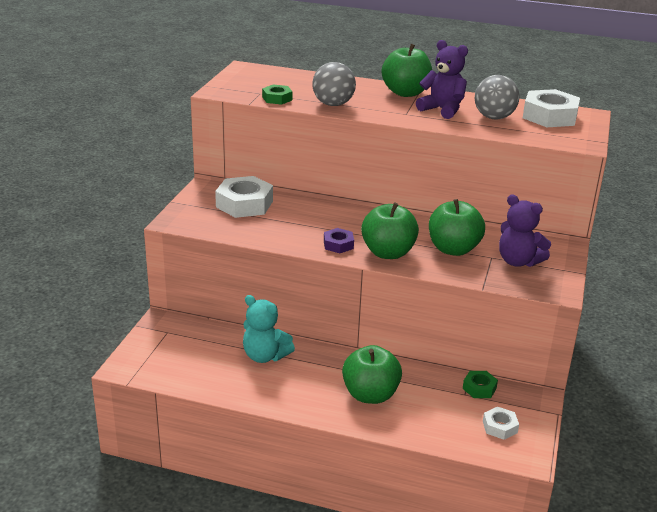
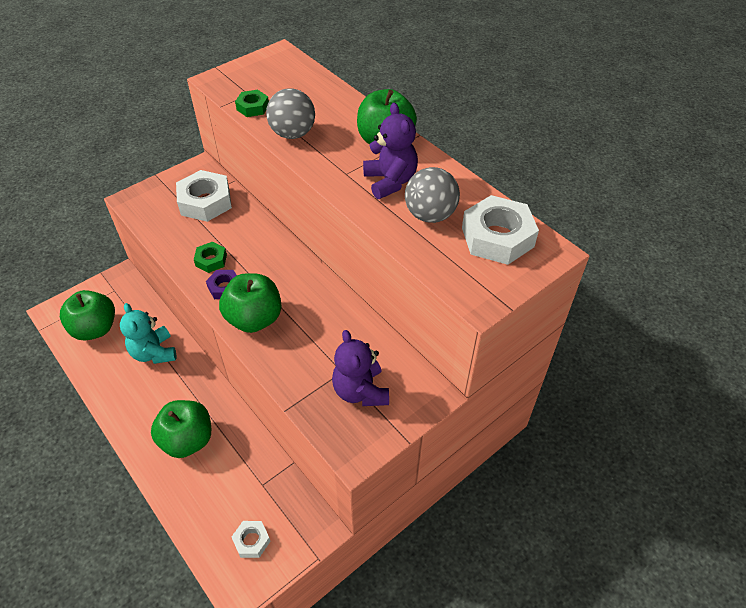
camera: 35 degrees right, 20 degrees up
(453, 249) = (317, 343): green apple -> green apple (95, 329)
(479, 388) = (281, 486): green nut -> green nut (211, 260)

